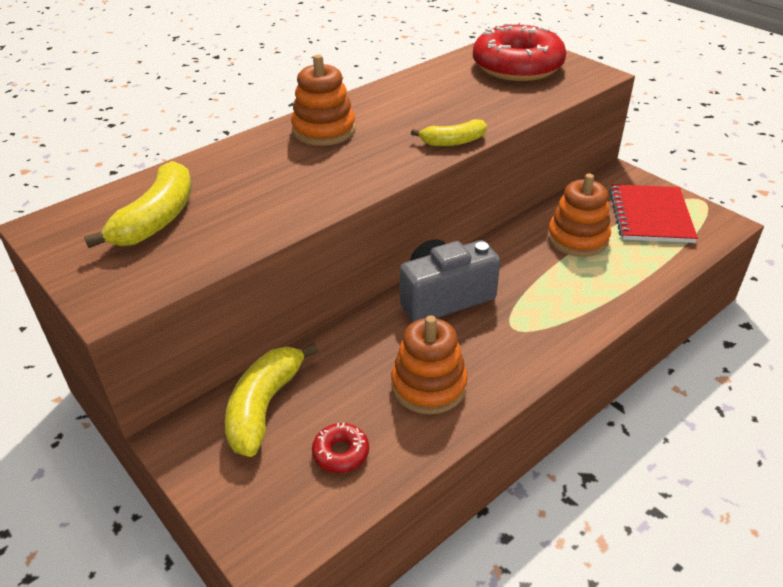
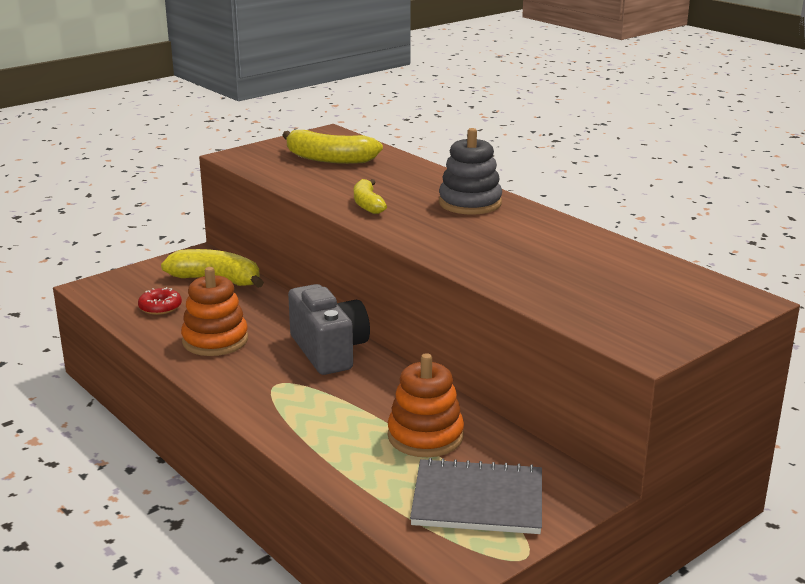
camera: 90 degrees right, 15 degrees down
(324, 130) = (470, 203): orange stacking toy -> grey stacking toy
(453, 142) = (446, 255): yellow banana -> yellow banana (367, 204)
(517, 66) = (655, 298): red donut -> none
(650, 216) = (478, 500): red notebook -> grey notebook

